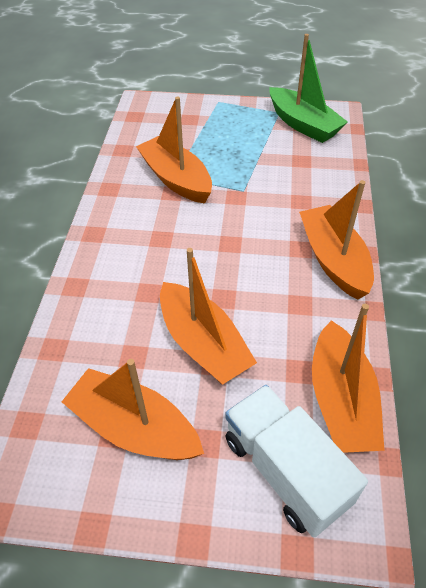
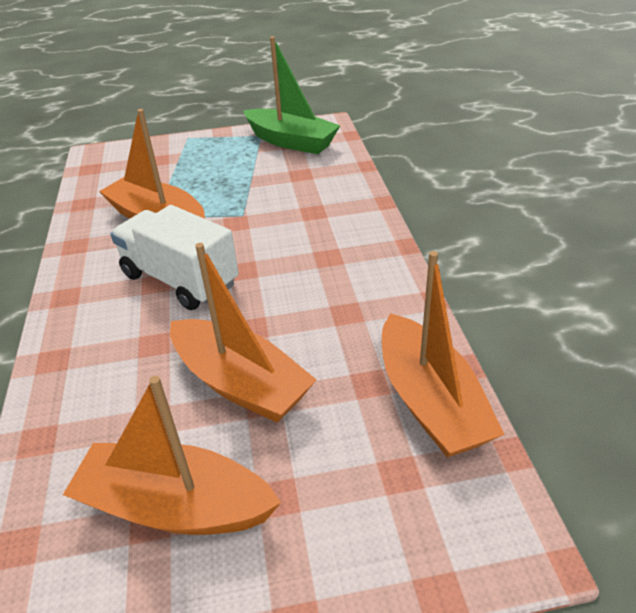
camera: 15 degrees left, 10 degrees down
(285, 470) = (391, 500): white truck -> white truck (180, 280)
(333, 260) = (369, 260): orange boat -> none

